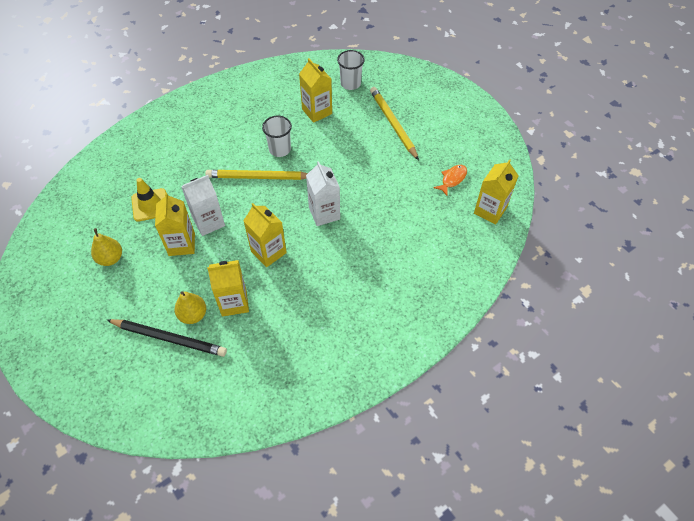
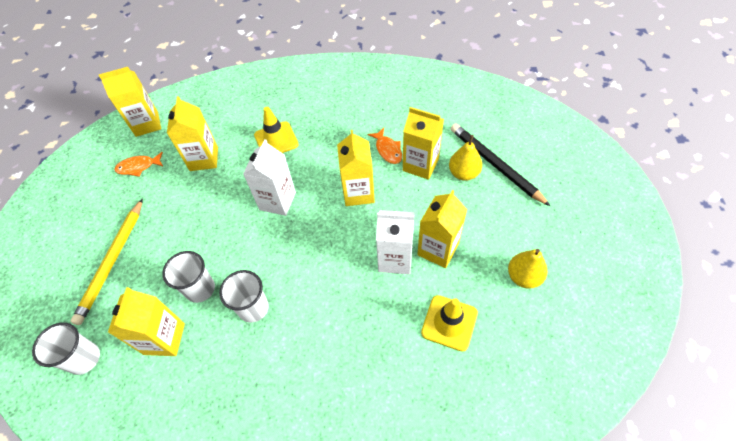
camera: 140 degrees left, 0 degrees up
(259, 177) = (305, 283): yellow pencil -> none
(271, 300) = (388, 150): none -> orange fish
(322, 141) = (200, 289): none -> white cup
(372, 257) = (276, 140): none -> yellow traffic cone
(411, 211) = (204, 159): none -> yellow carton

